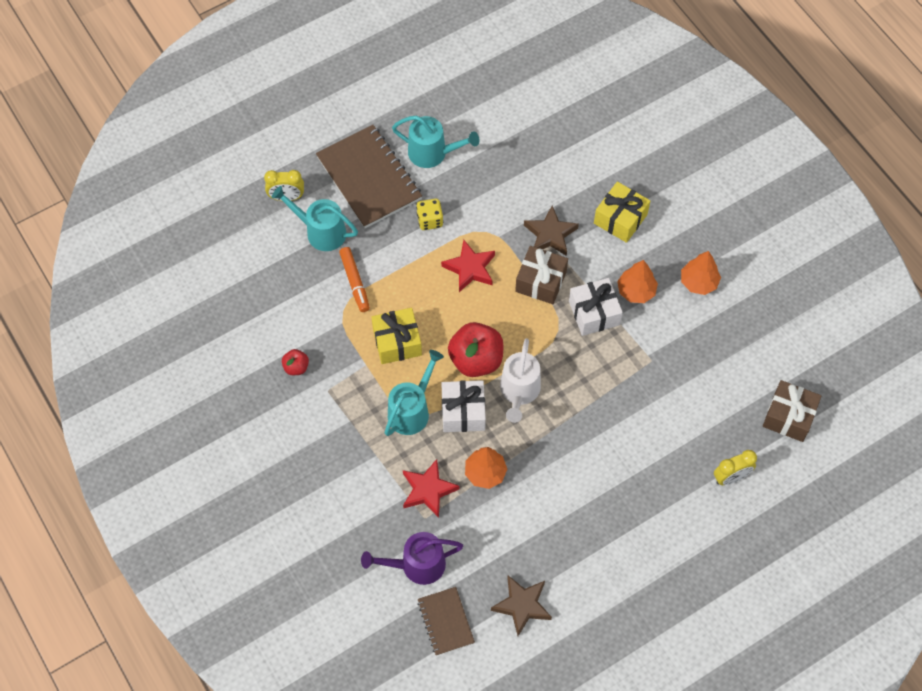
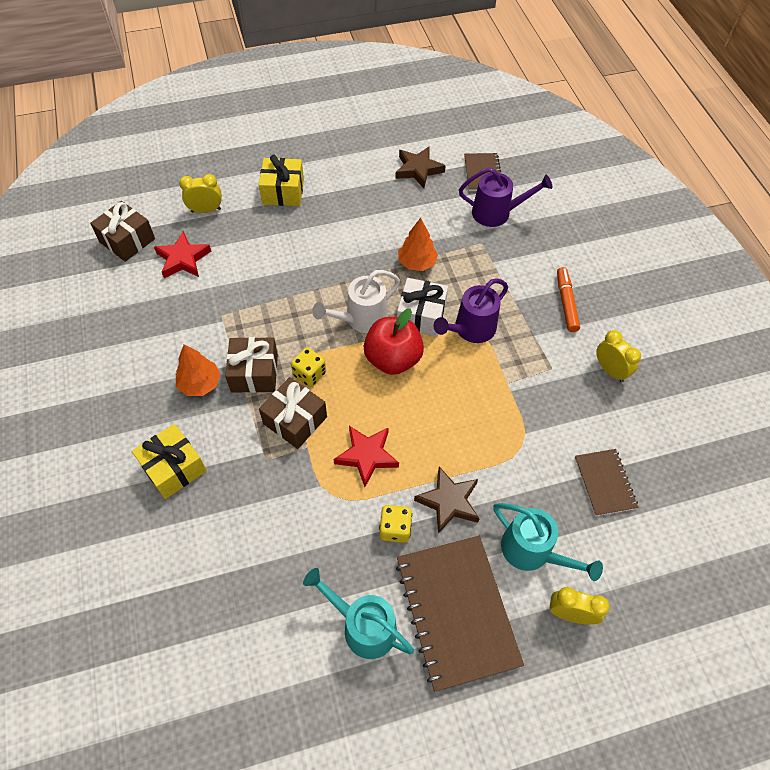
camera: 165 degrees left, 5 degrees down
(269, 298) = (604, 483): none -> brown notebook
(273, 403) = (610, 370): none -> yellow clock
(296, 367) = (582, 399): red apple -> none
(355, 282) = (502, 475): orange marker -> orange marker (566, 303)
(397, 342) = (469, 397): yellow gift -> yellow gift (283, 192)
(412, 410) = (470, 329): turquoise watering can -> purple watering can
(428, 490) = (472, 262): red star -> red star (183, 259)
(519, 392) = (361, 319): white watering can -> white watering can turned 150 degrees counterclockwise
(545, 325) = (309, 374): none -> yellow dice
(550, 234) = (261, 471): brown star -> brown star (449, 501)
(594, 313) = (254, 373): white gift -> brown gift
(698, 282) = (132, 375): orange tree -> none

